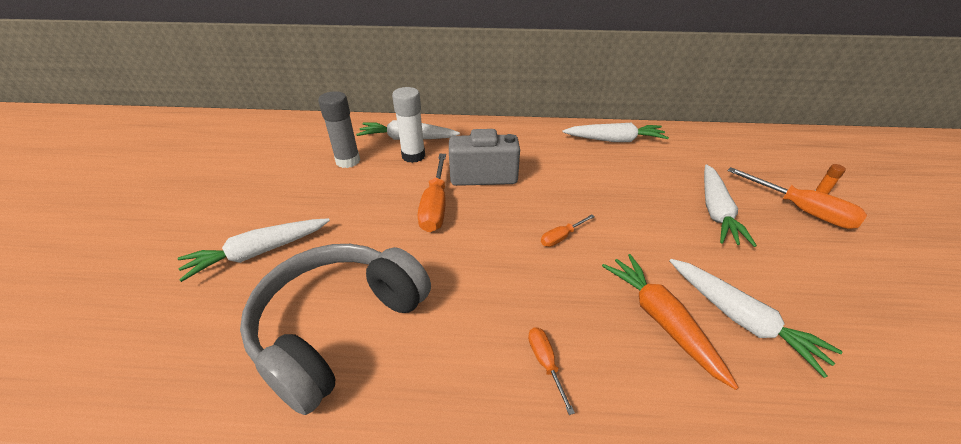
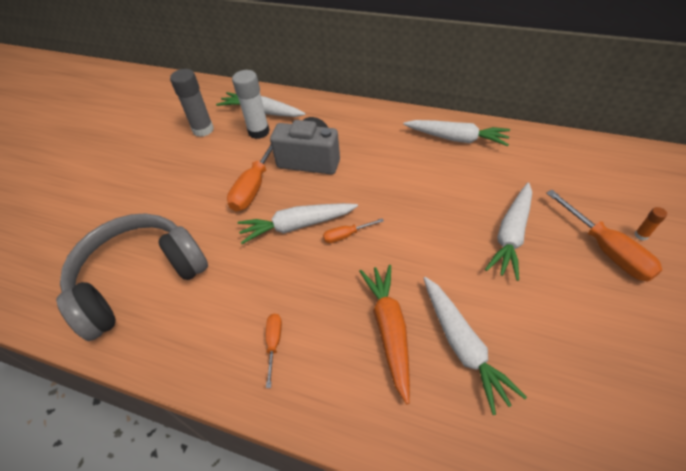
camera: 20 degrees right, 10 degrees up
(258, 253) = (107, 206): white carrot -> white carrot (297, 226)

